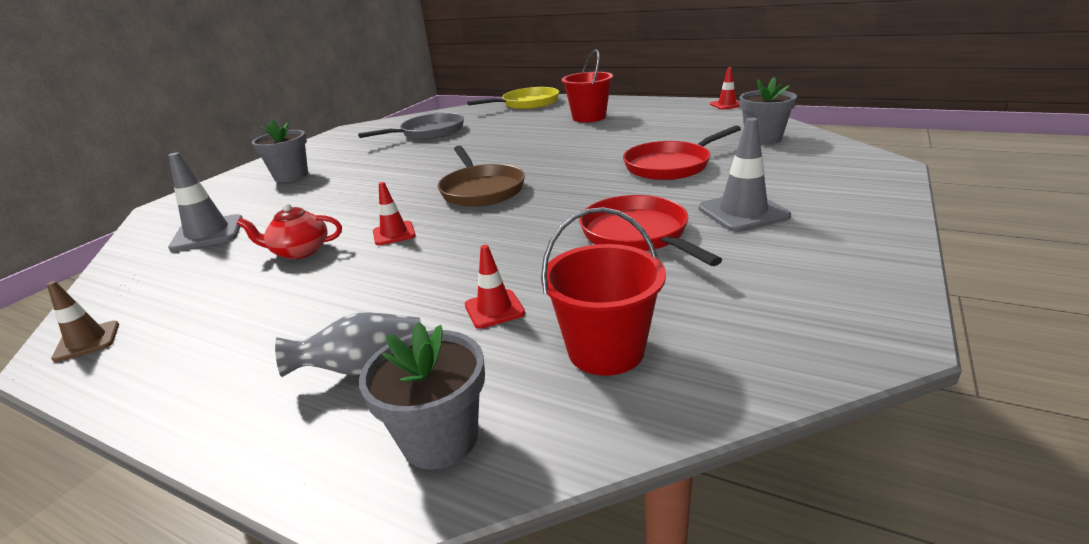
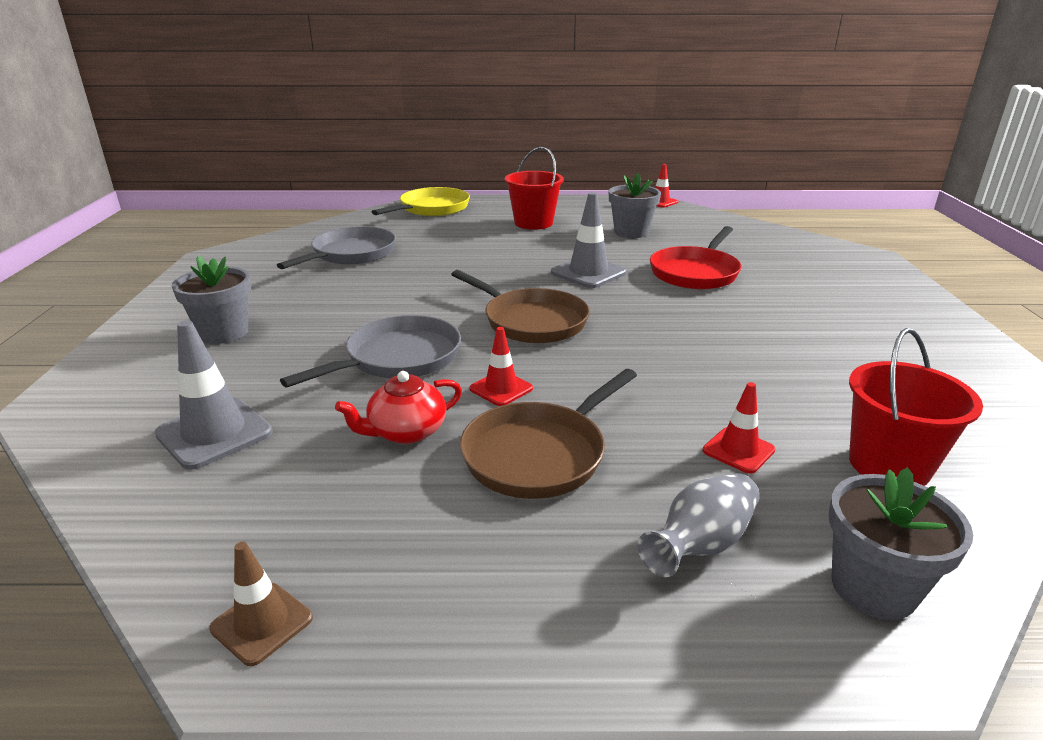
camera: 30 degrees left, 0 degrees up
(354, 281) = (539, 454): none -> brown pan
(361, 204) = (398, 358): none -> grey pan
(638, 234) = (763, 349): red pan -> none
(743, 212) = (822, 314): grey traffic cone -> grey traffic cone (588, 273)
(763, 139) = (742, 237): grey flower pot -> grey flower pot (631, 232)

